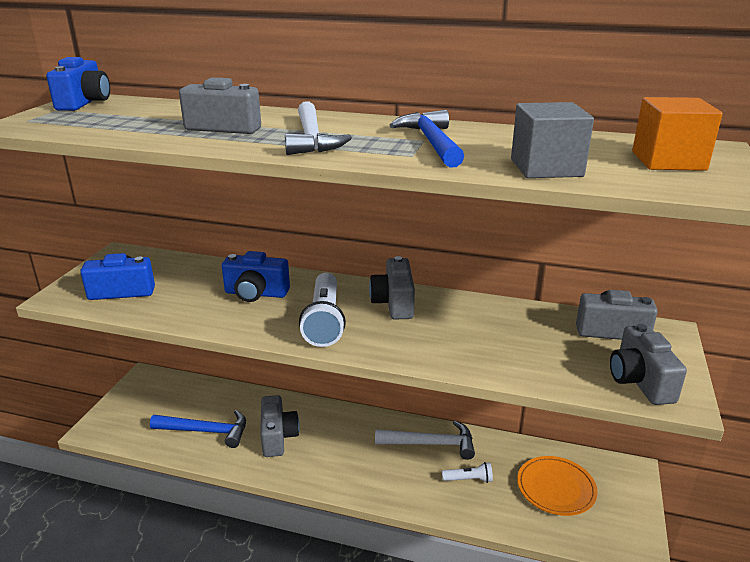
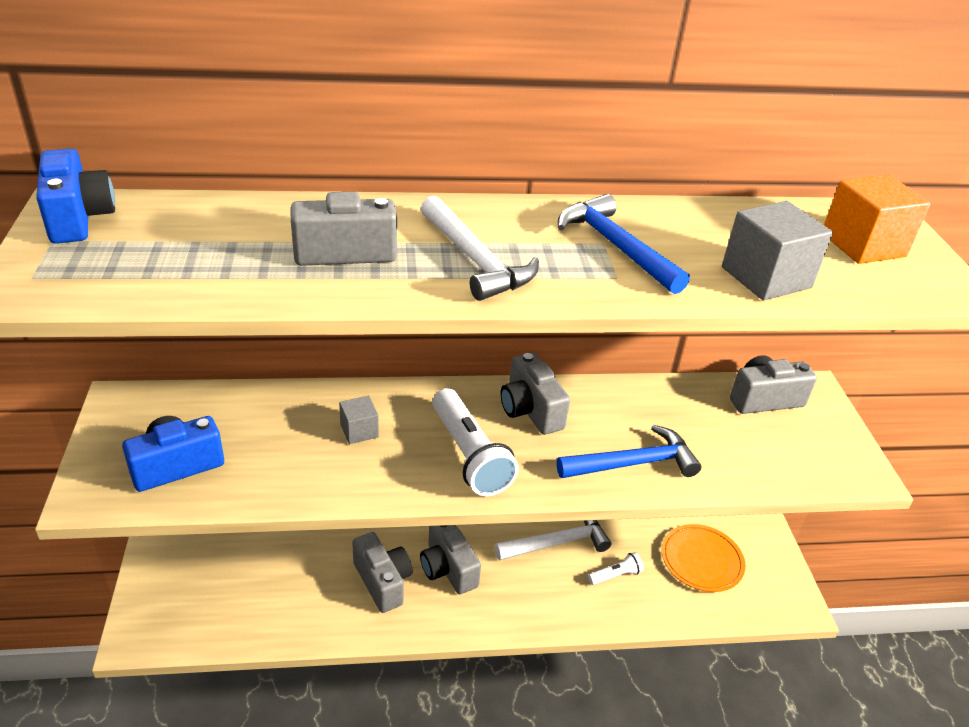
camera: 25 degrees left, 10 degrees up
(206, 431) = (289, 598): blue hammer -> blue hammer (633, 463)
(256, 293) = (359, 431): blue camera -> grey cube
(640, 381) = (821, 459): grey camera -> grey camera (448, 568)

